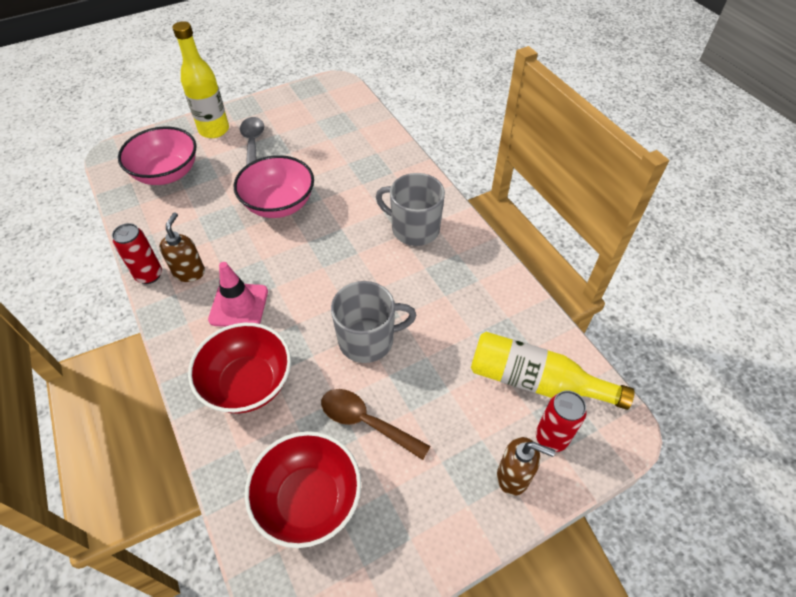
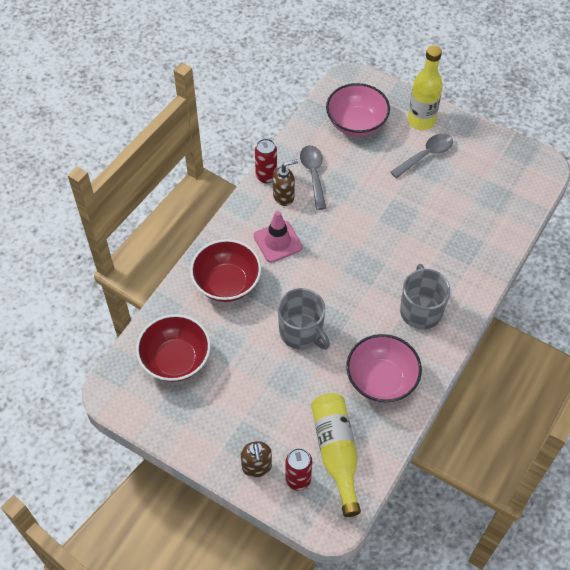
camera: 60 degrees right, 5 degrees up
(188, 234) = (313, 174): none -> grey spoon
(279, 204) = (379, 210): pink bowl -> pink bowl (381, 380)
(366, 422) = (241, 363): brown spoon -> none

